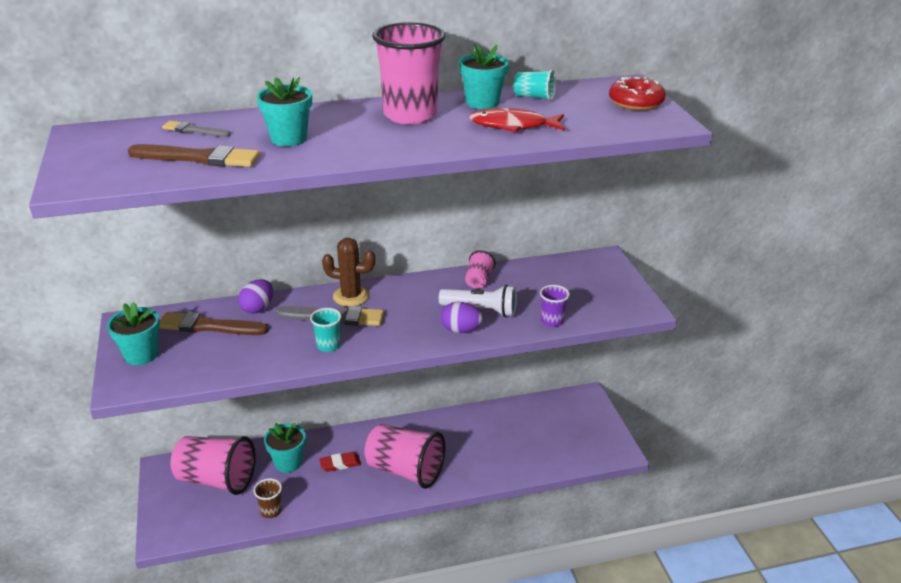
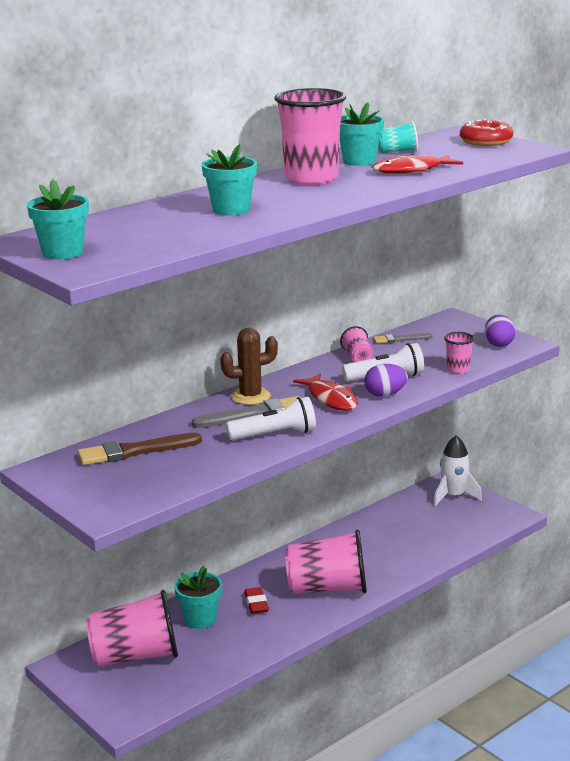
camera: 25 degrees left, 10 degrees down
(141, 355) = (92, 488): turquoise flower pot -> turquoise flower pot (62, 253)
(194, 130) = (129, 220): grey brush -> grey brush (400, 339)
(198, 158) = (172, 235): brown brush -> none
(258, 308) = (168, 427): purple egg -> purple egg (498, 344)
(271, 511) = (222, 661): brown cup -> none
(328, 345) = (275, 435): turquoise cup -> white flashlight
(340, 464) = (256, 603): red eraser -> red eraser turned 60 degrees counterclockwise
(411, 320) = (331, 399): none -> red fish
(552, 321) = (458, 370): purple cup -> pink cup
(582, 413) = (453, 496): none -> white rocket

